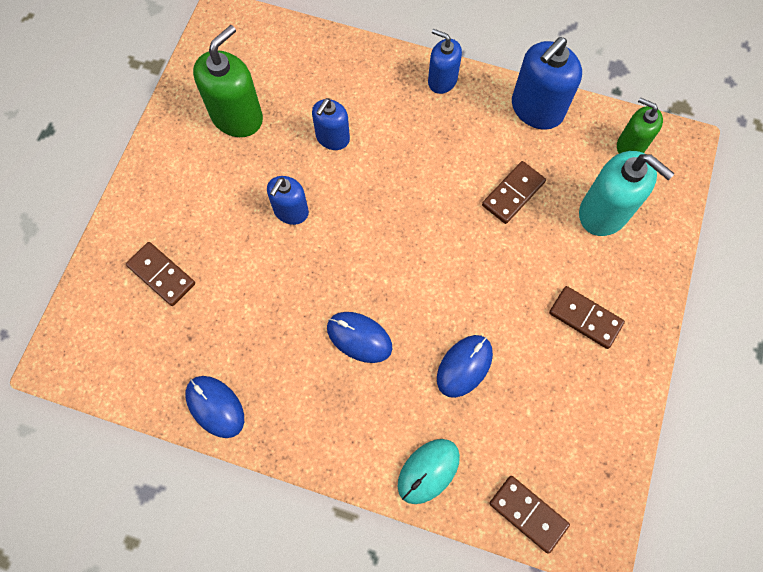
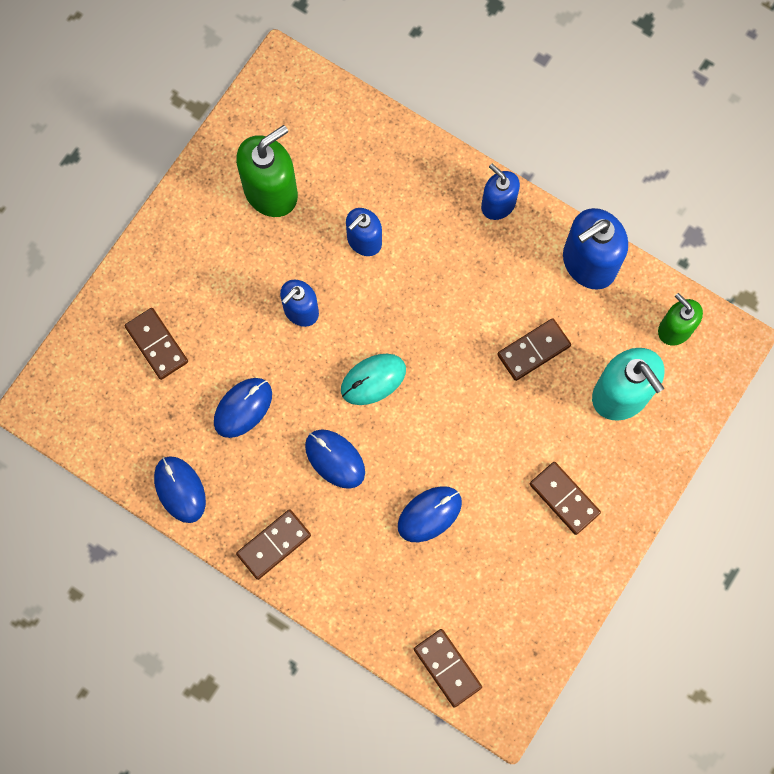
camera: 15 degrees right, 5 degrees up
(258, 312) = (243, 408): none -> blue mouse
(321, 436) = (273, 544): none -> brown domino
(428, 471) = (365, 604): turquoise mouse -> turquoise mouse (373, 380)

